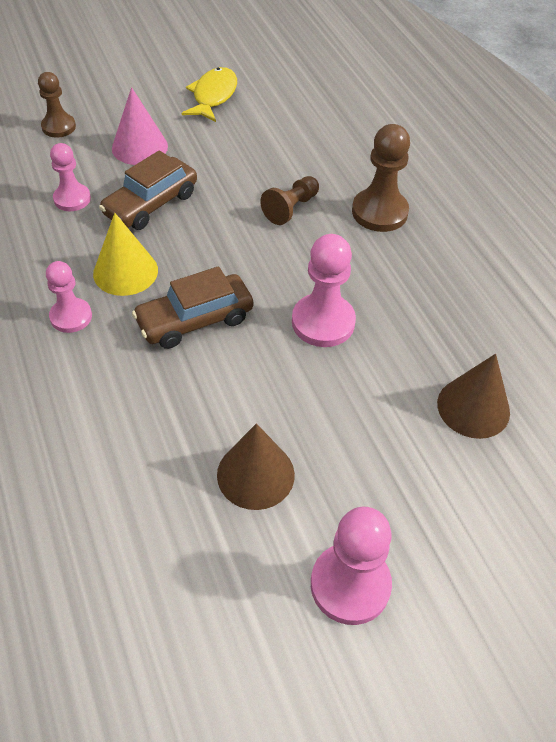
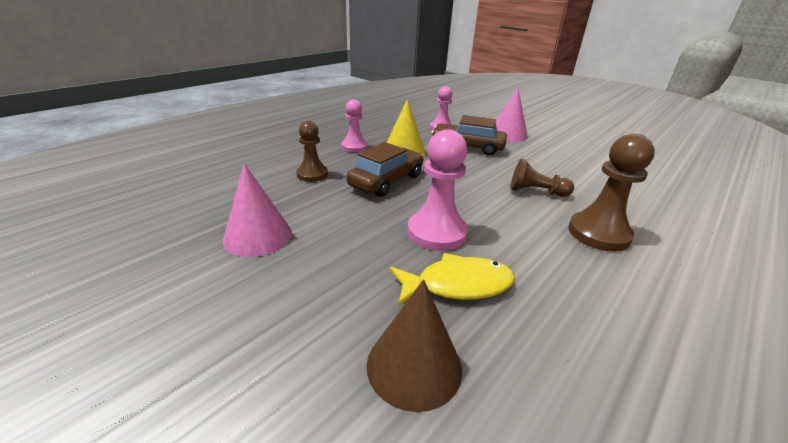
camera: 65 degrees right, 20 degrees down
(58, 127) = (488, 114): brown pawn -> brown pawn (312, 174)
(195, 320) = (386, 181): brown car -> brown car turned 90 degrees clockwise
(213, 96) = (590, 143): yellow fish -> yellow fish (457, 285)
(255, 474) = (258, 236): brown cone -> pink cone
(350, 585) = (143, 317): pink pawn -> none

